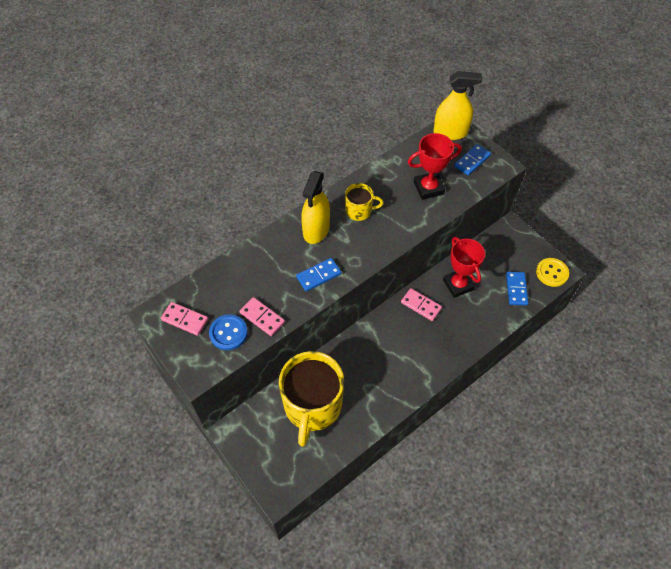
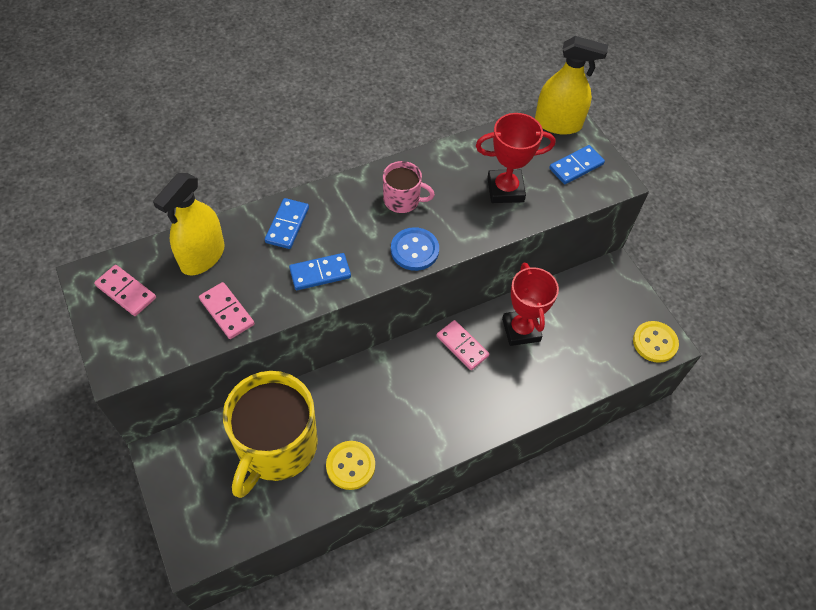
camera: 10 degrees right, 0 degrees up
(228, 333) = (176, 322): blue button -> blue button (414, 250)
(316, 230) = (337, 212): yellow spray bottle -> yellow spray bottle (202, 256)
(359, 211) = (402, 200): yellow mug -> pink mug
(369, 407) = (350, 466): none -> yellow button
(516, 289) = (599, 353): blue domino -> blue domino (287, 225)

